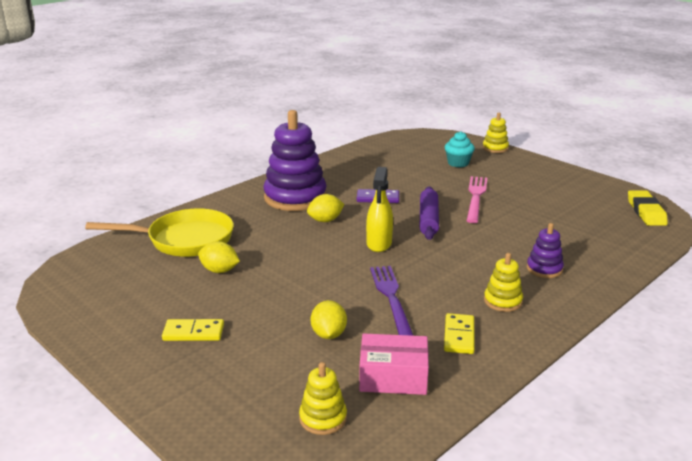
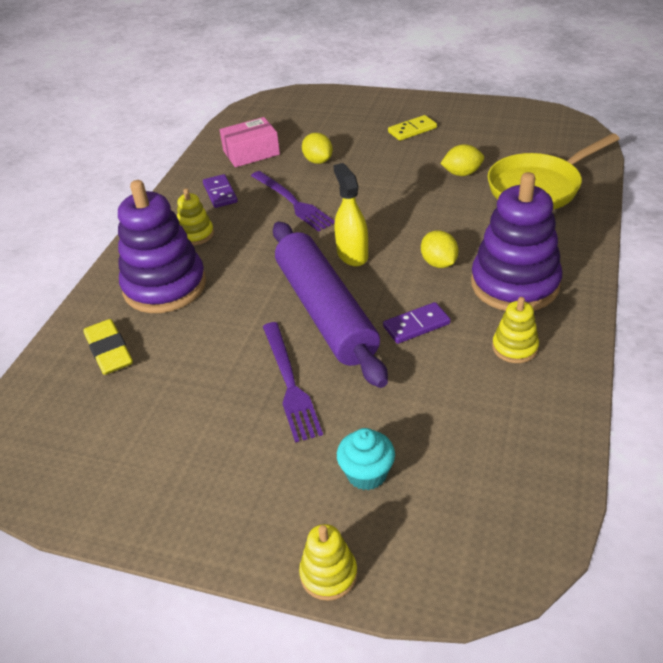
camera: 155 degrees right, 15 degrees up
(323, 418) = (277, 121): yellow stacking toy -> yellow stacking toy (515, 347)
(325, 220) = (439, 263): yellow lemon -> yellow lemon turned 60 degrees counterclockwise
(428, 219) = (325, 311): purple rolling pin -> purple rolling pin, size x1.79
(459, 336) = (220, 193): yellow domino -> purple domino
(476, 197) = (290, 383): pink fork -> purple fork
(544, 269) = (165, 286): purple stacking toy -> purple stacking toy, size x2.11
(646, 212) = (33, 451): yellow eraser -> yellow eraser (109, 351)

